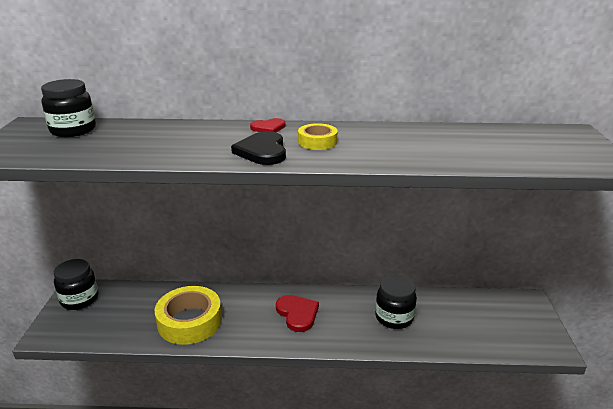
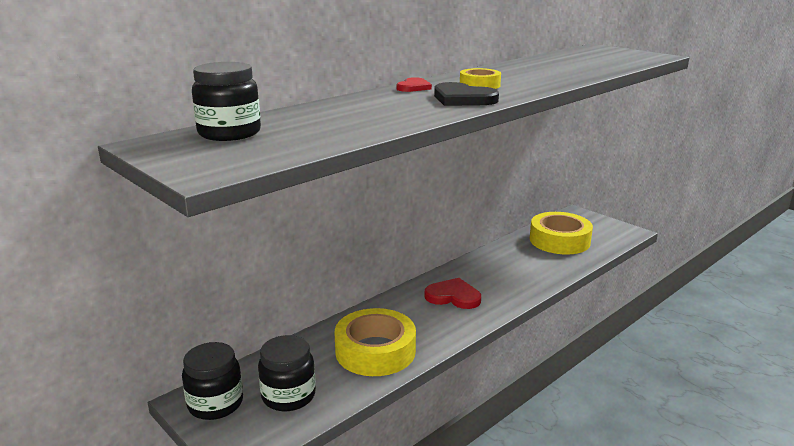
camera: 45 degrees left, 5 degrees down
(394, 317) = (521, 263): black jar -> black jar (288, 396)
(463, 317) = (559, 240): none -> yellow tape

